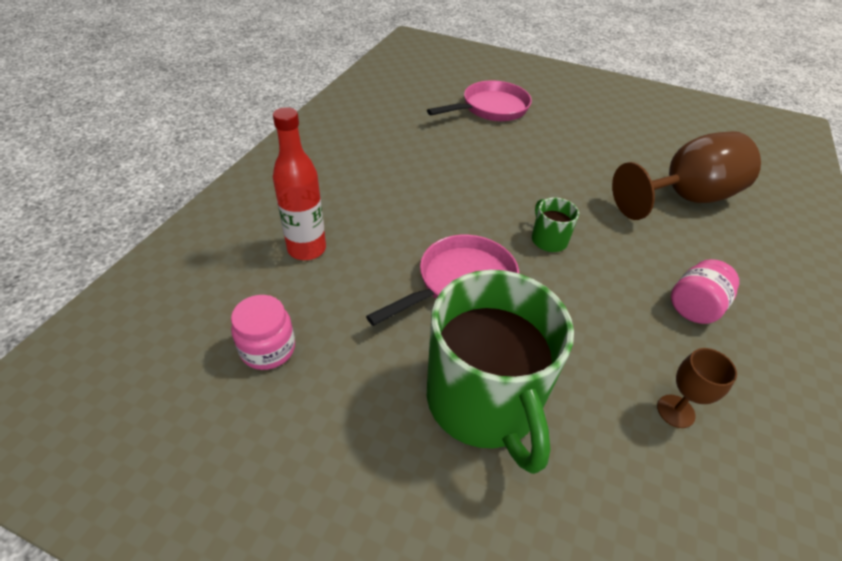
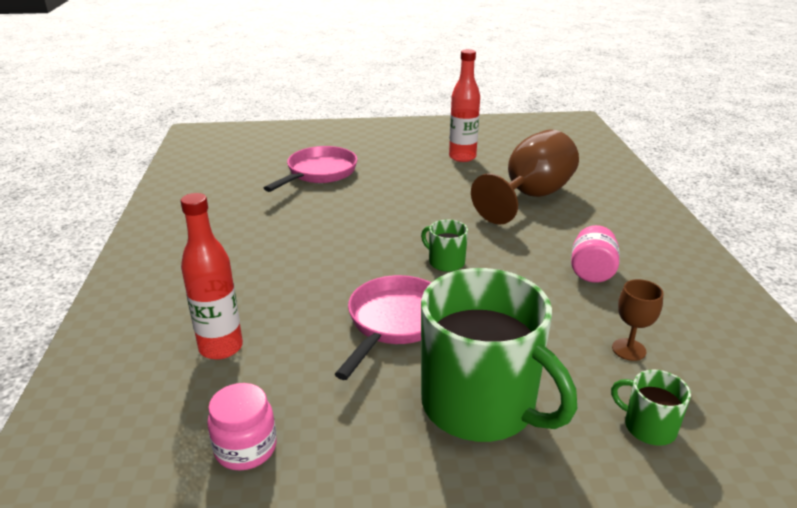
camera: 25 degrees left, 15 degrees down
(637, 506) = (648, 427): none -> green mug
(639, 132) = (462, 157): none -> red bottle

